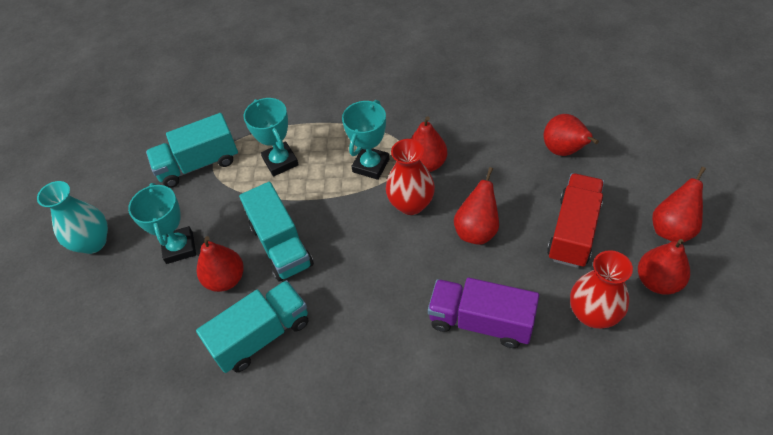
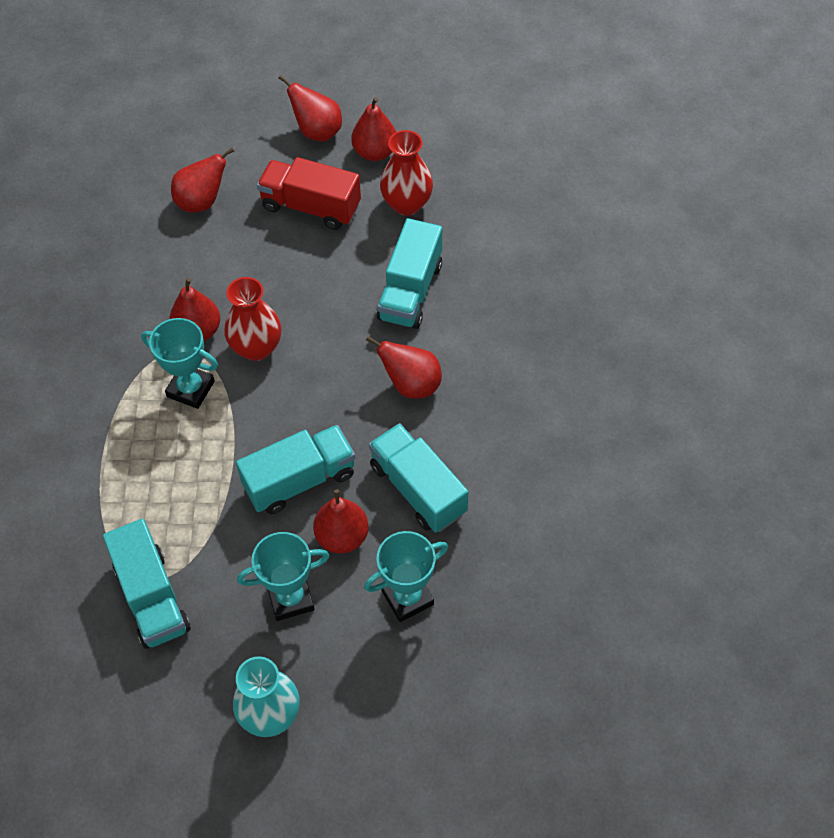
camera: 95 degrees left, 5 degrees up
(280, 162) = (166, 493): turquoise trophy -> turquoise trophy (407, 598)
(477, 230) = (300, 288): red pear -> red pear (411, 385)
(481, 321) = (410, 291): purple truck -> turquoise truck

